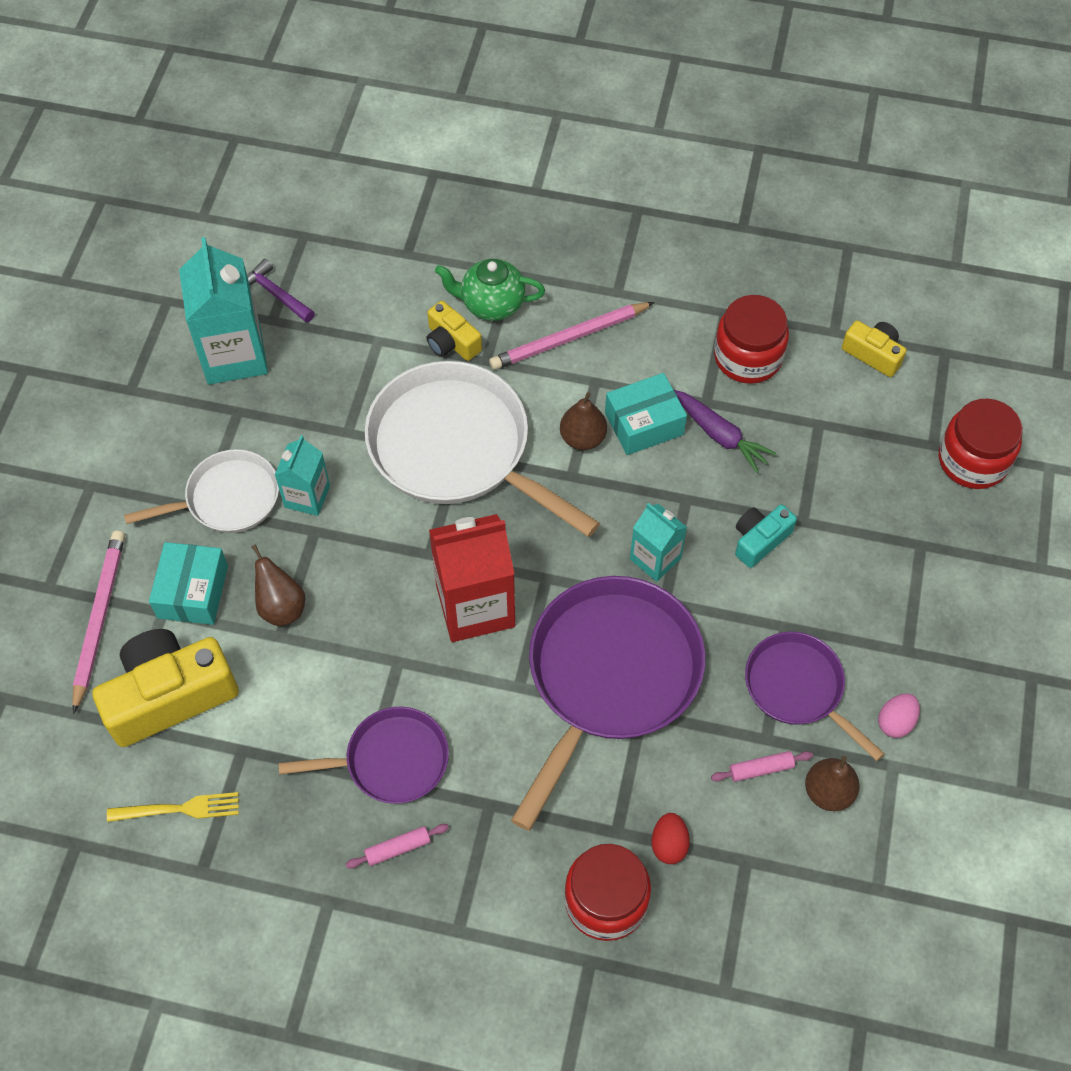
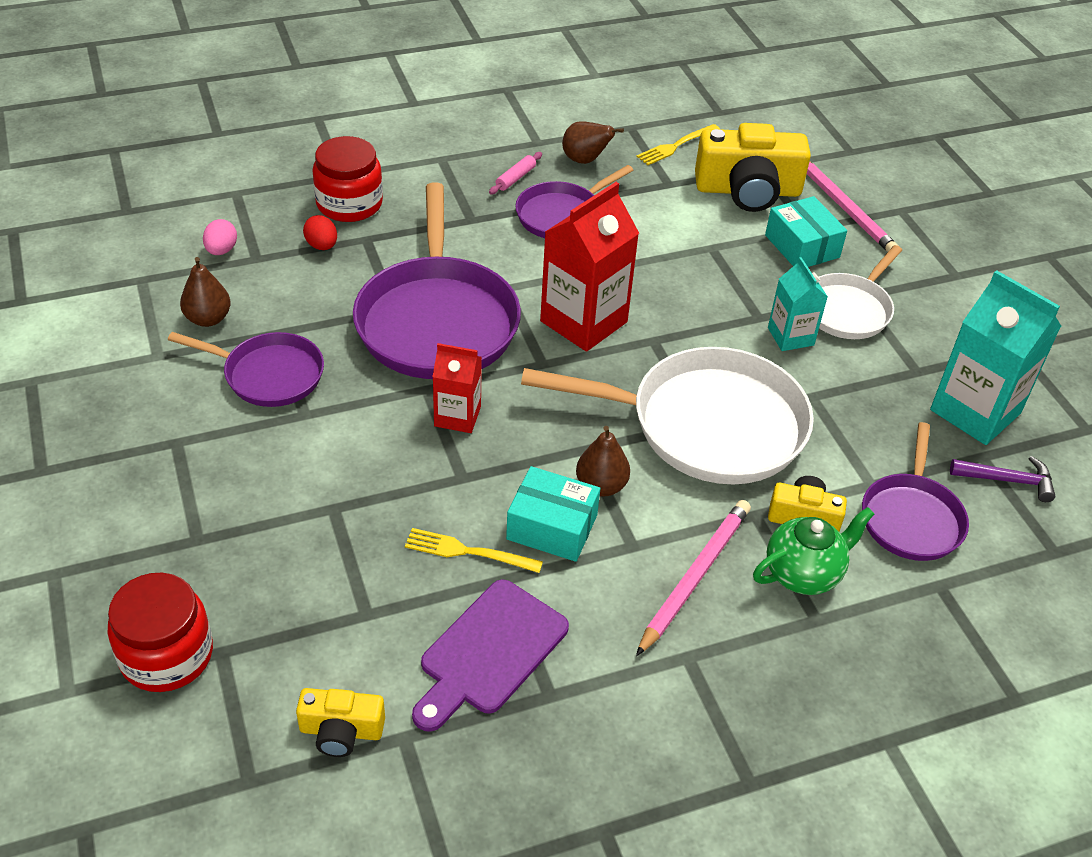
camera: 145 degrees right, 15 degrees down
(169, 695) = (748, 190): yellow camera -> yellow camera turned 60 degrees clockwise
(281, 607) = (729, 263): brown pear -> brown pear (585, 160)
(376, 303) = (911, 518): none -> purple pan
(644, 423) = (552, 527): turquoise box -> turquoise box turned 75 degrees clockwise
(655, 559) = (457, 416): turquoise carton -> red carton
(719, 435) = (467, 552): purple carrot -> yellow fork
(748, 357) = (489, 652): red jar -> purple cutting board
(760, 540) = (367, 473): turquoise camera -> none
(761, 769) = (273, 312): pink rolling pin -> none
(895, 722) = (167, 385): pink egg -> pink egg (221, 250)

